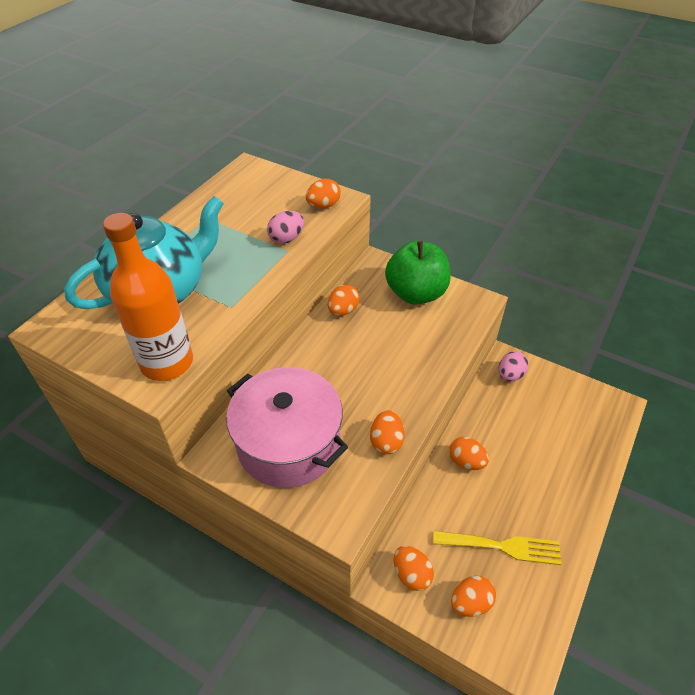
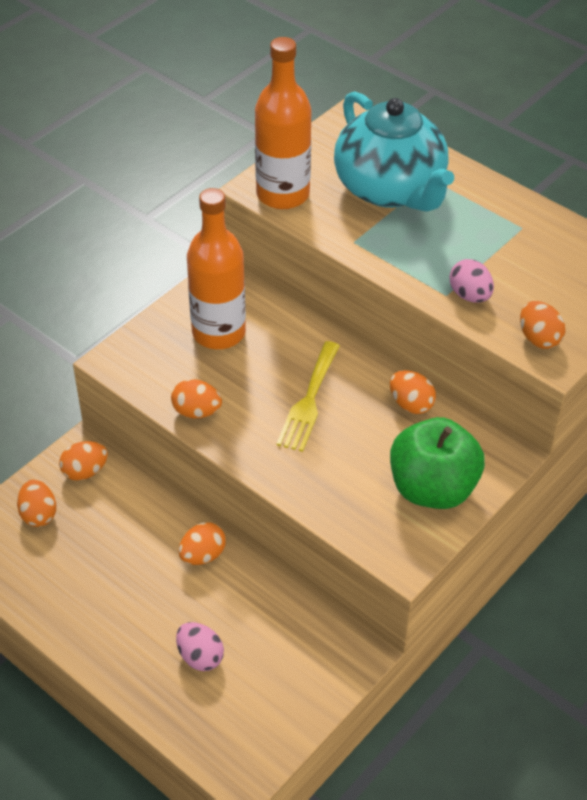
camera: 100 degrees right, 0 degrees up
(288, 443) = (218, 333): pink pot -> orange bottle
(503, 546) = (85, 561): yellow fork -> yellow fork (309, 401)
(510, 375) = (329, 648): pink egg -> pink egg (200, 657)

